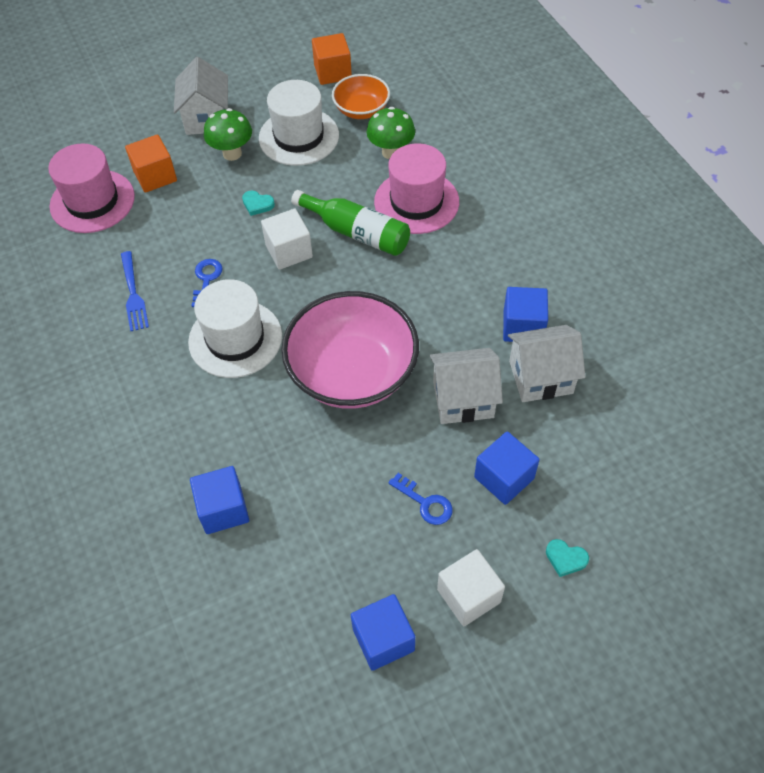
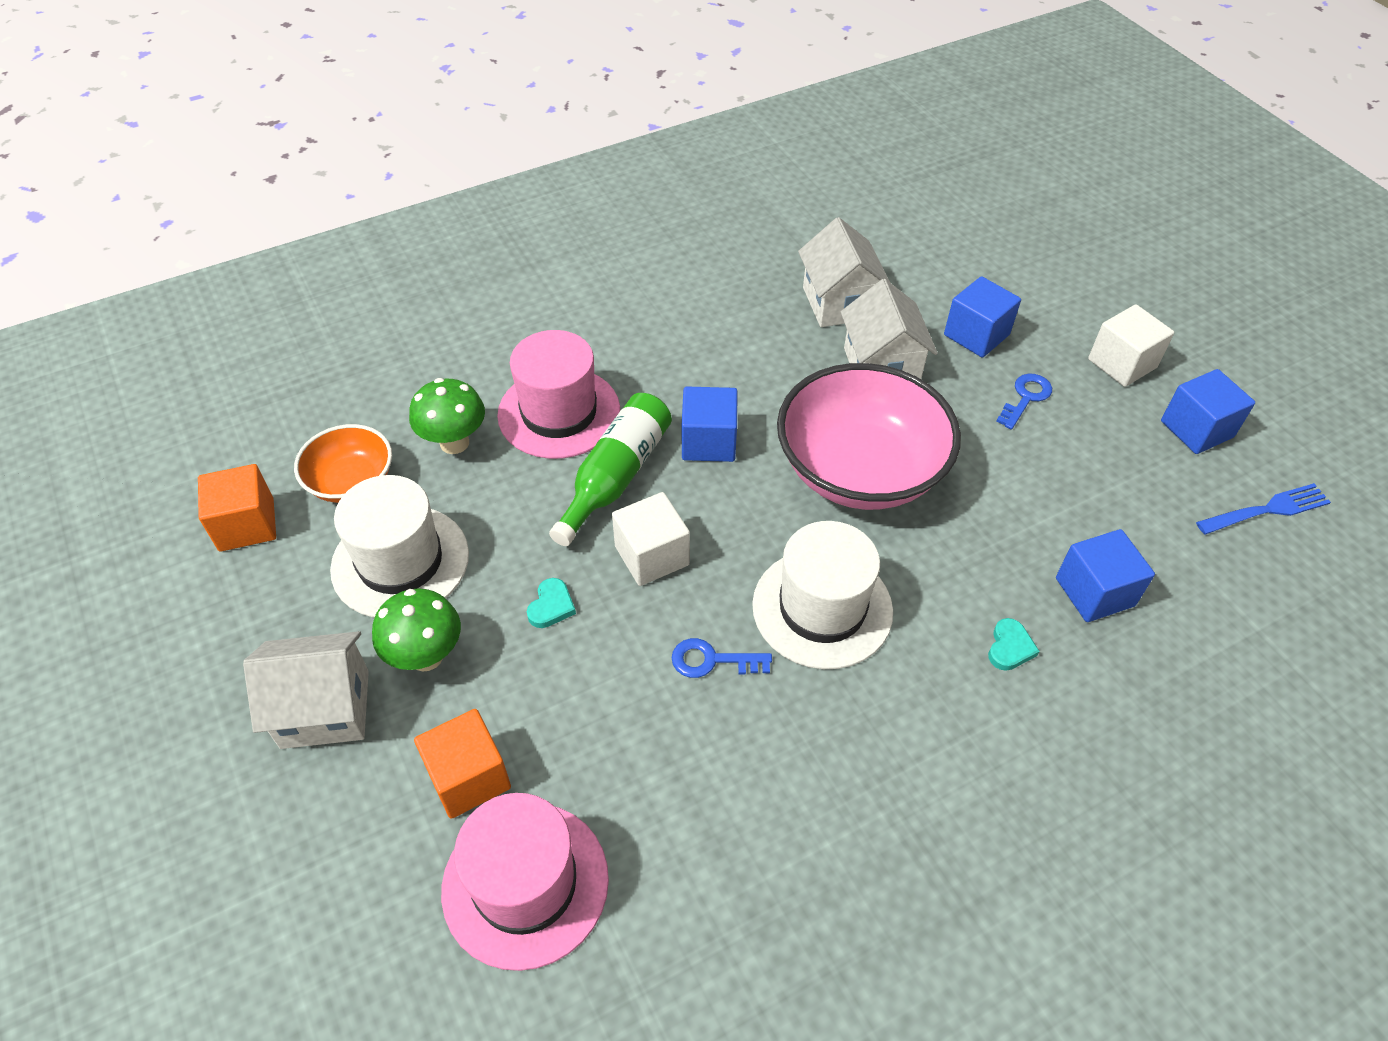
camera: 95 degrees left, 5 degrees down
(133, 293) = (747, 767): blue fork -> blue fork (1266, 510)
(523, 326) = (768, 315): blue cube -> blue cube (709, 442)
(565, 558) = (1055, 293): turquoise heart -> turquoise heart (1010, 647)

